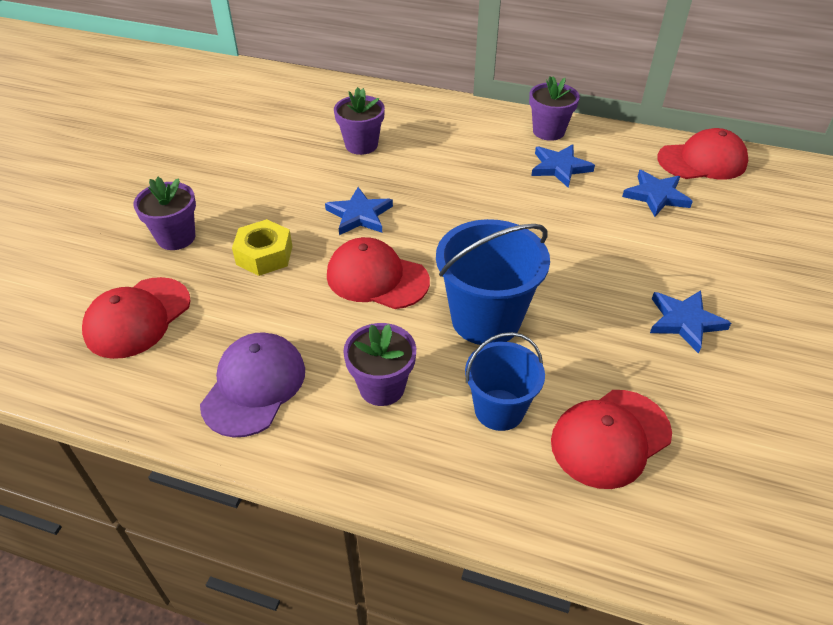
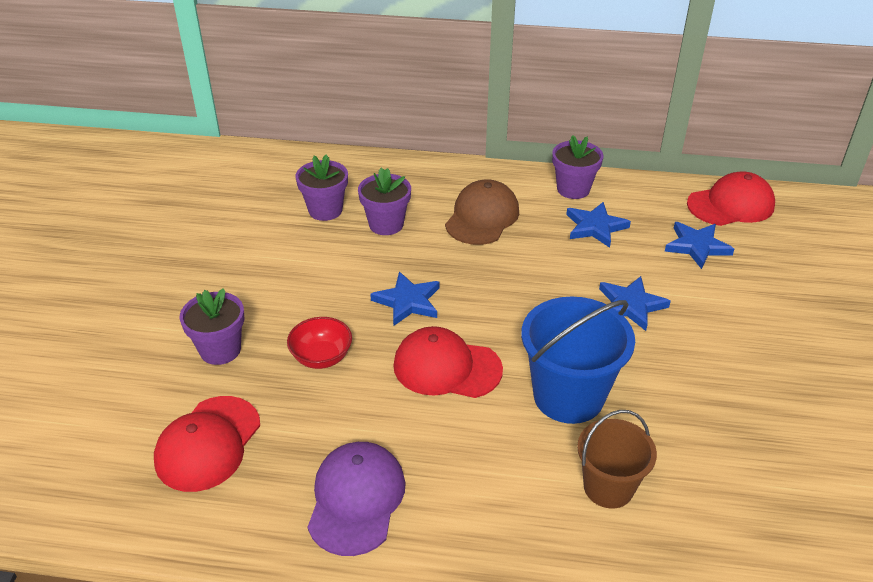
camera: 10 degrees left, 5 degrees down
(264, 255) = (321, 357): yellow nut -> red bowl
(382, 387) = (486, 481): purple flower pot -> purple flower pot (325, 210)
(453, 147) = (482, 217): none -> brown cap
(499, 409) = (608, 487): blue bucket -> brown bucket
(610, 438) = (721, 499): red cap -> none
(685, 322) = (758, 373): blue star -> blue star (631, 305)

